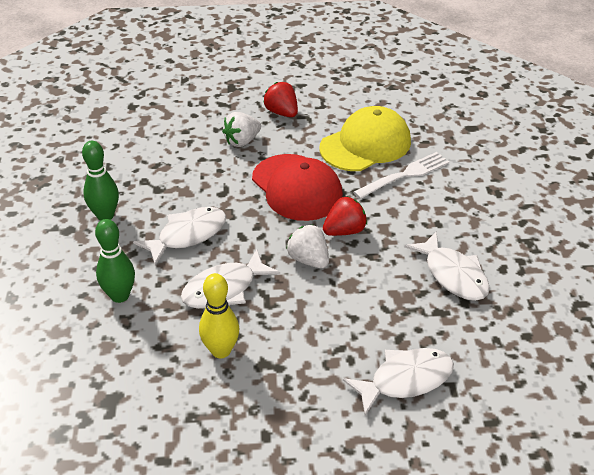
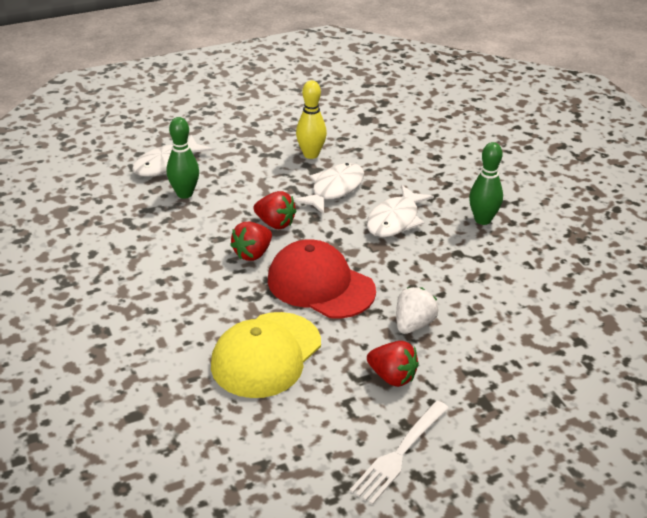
camera: 160 degrees right, 5 degrees down
(120, 296) = (412, 169): green bowling pin -> green bowling pin (184, 194)
(308, 260) = (275, 223): white strawberry -> red strawberry
(404, 175) = (208, 325): white fork -> white fork (399, 453)
(453, 275) = (139, 238): white fish -> none

